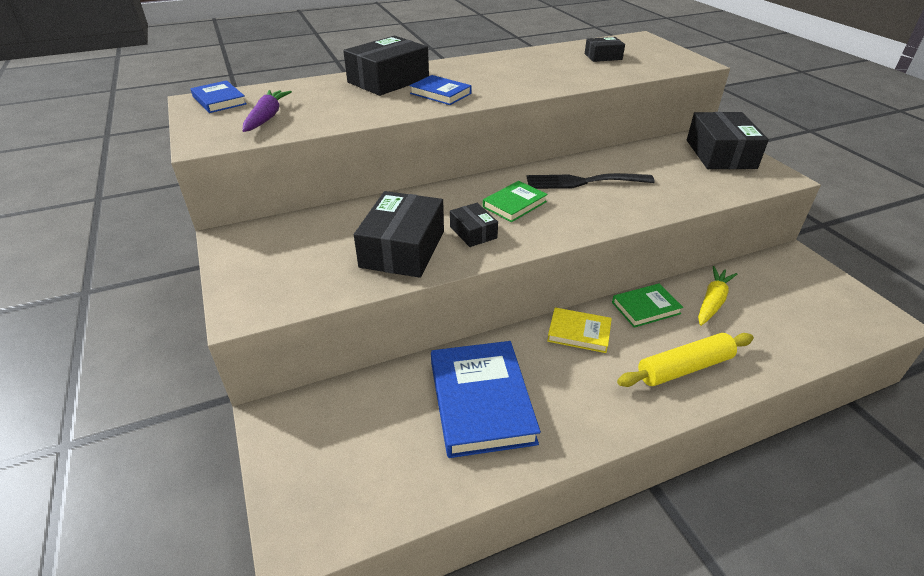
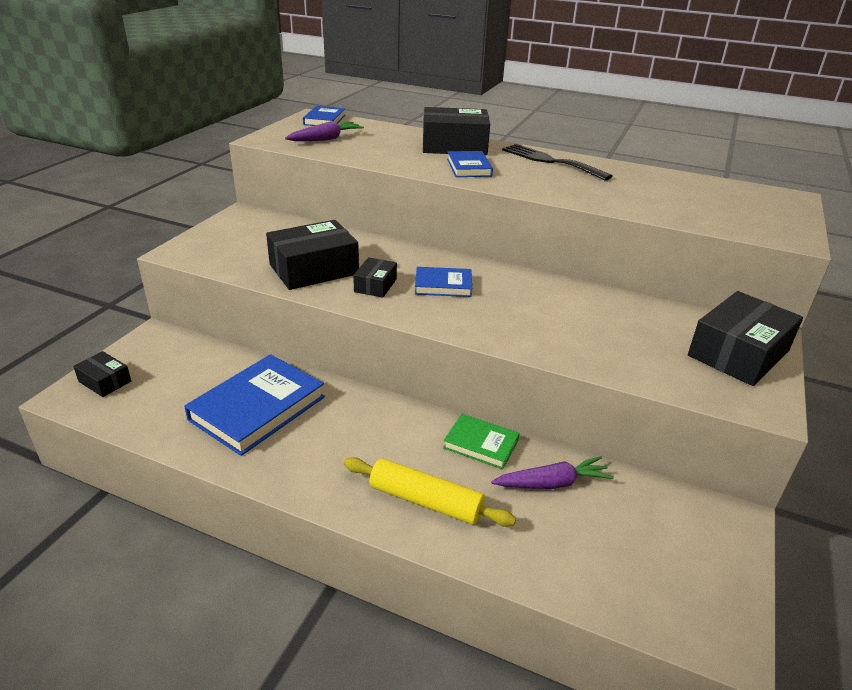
camera: 45 degrees right, 5 degrees down
(514, 204) = (443, 285): green book -> blue book
(579, 333) = (395, 420): yellow book -> none
(582, 182) = (534, 300): black fork -> black fork (550, 161)
(603, 57) = (694, 196): black box -> black box (105, 381)
(712, 301) = (552, 483): yellow carrot -> purple carrot

